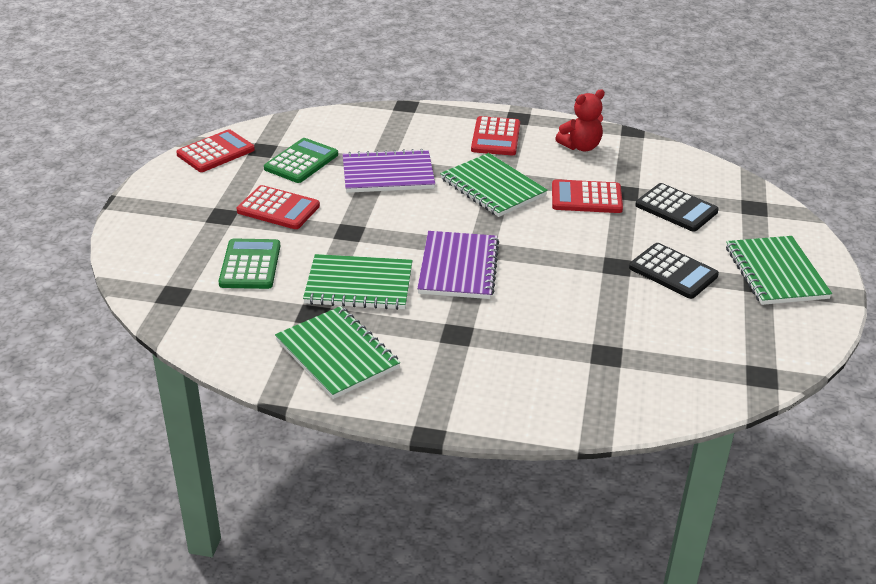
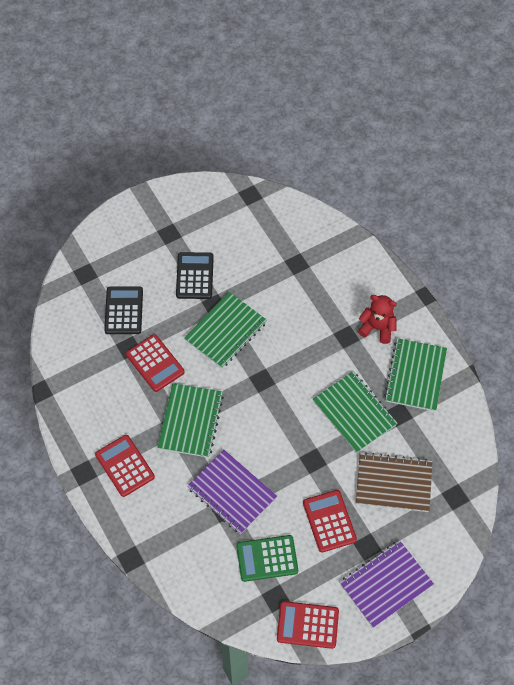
camera: 130 degrees left, 25 degrees up
(250, 265) = (393, 483): green calculator -> brown notebook
(458, 267) = (291, 377): purple notebook -> purple notebook (386, 584)
(495, 137) = (125, 466): red calculator -> red calculator turned 90 degrees counterclockwise
(580, 146) = (91, 407): red teddy bear -> red teddy bear (377, 328)
(776, 273) = (150, 231): green notebook -> green notebook (225, 331)

